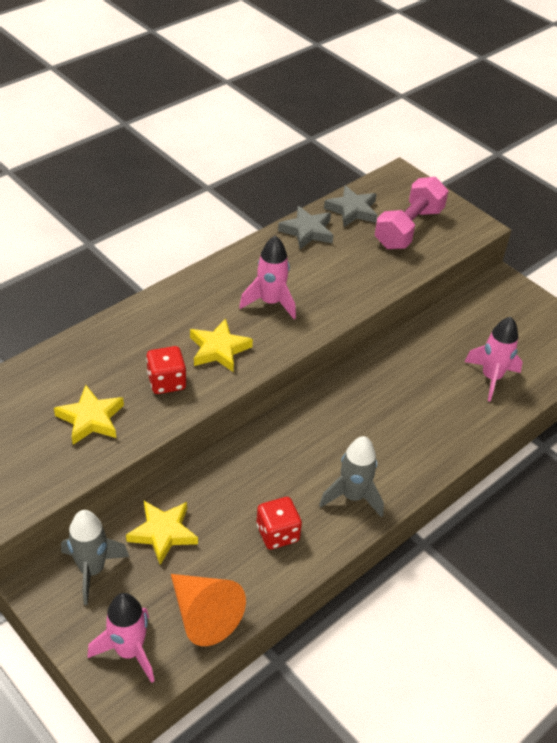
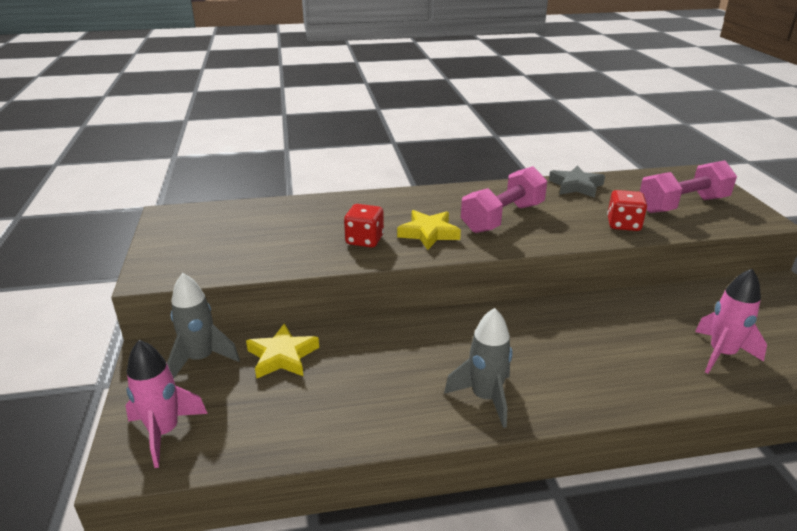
camera: 35 degrees right, 15 degrees down
(90, 419) = (281, 244): yellow star -> none
(204, 615) = (254, 434): orange cone -> none
(270, 302) = (503, 218): pink rocket -> pink dumbbell
(277, 533) = (383, 398): red dice -> red dice (623, 224)
(352, 210) = (631, 183): grey star -> none

